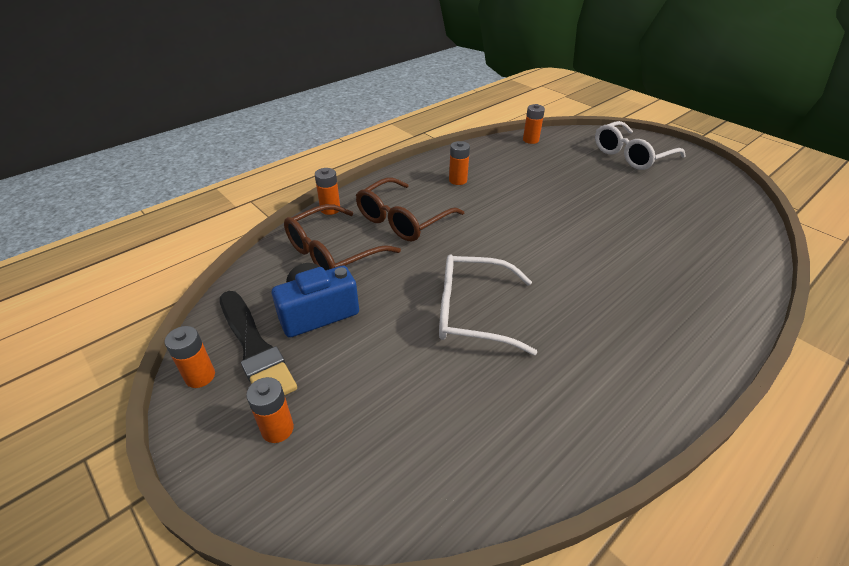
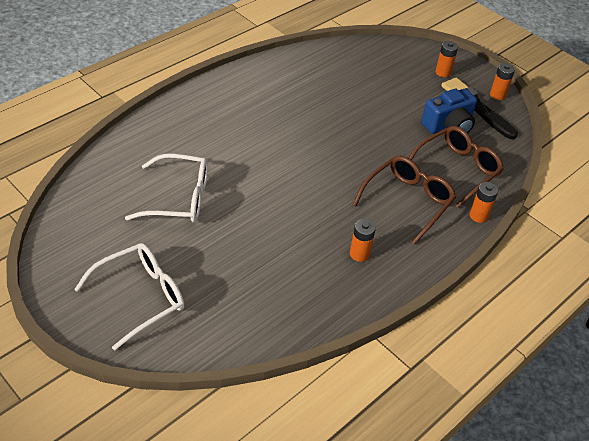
camera: 175 degrees right, 5 degrees up
(472, 312) = (345, 122): white glasses -> white glasses (179, 198)
(530, 140) = (263, 333): orange battery -> none

